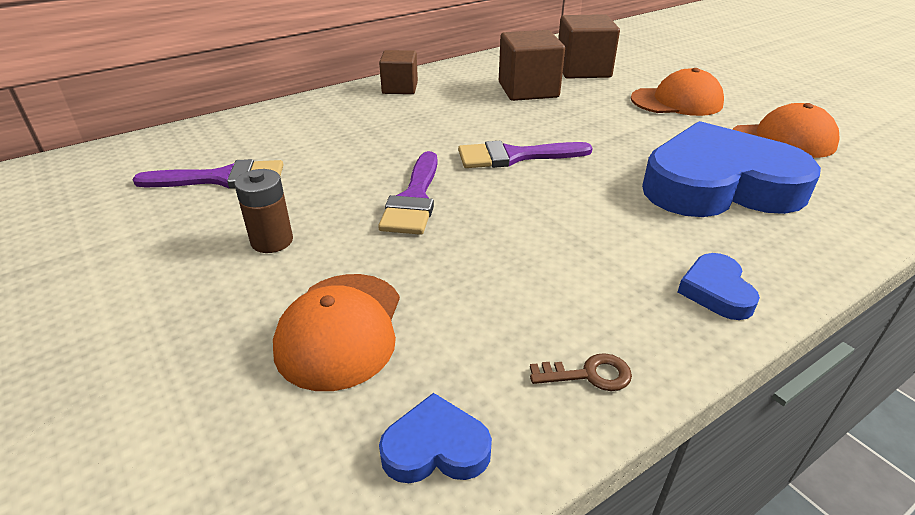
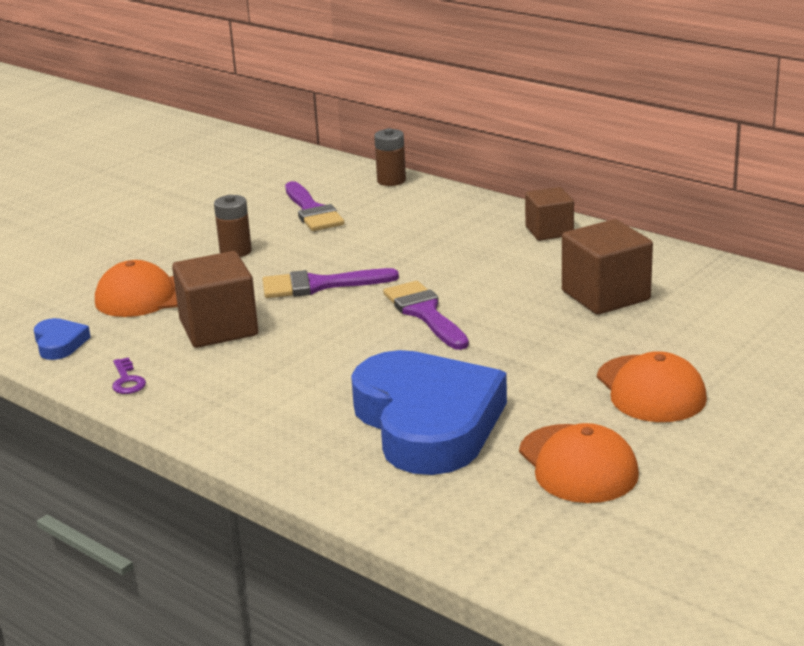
camera: 75 degrees right, 10 degrees down
(206, 129) = (391, 180): none -> brown battery
(583, 70) = (709, 319): brown cube -> brown cube (219, 328)
(588, 375) = (127, 380): brown key -> purple key
(716, 291) = (237, 424): blue heart -> none

